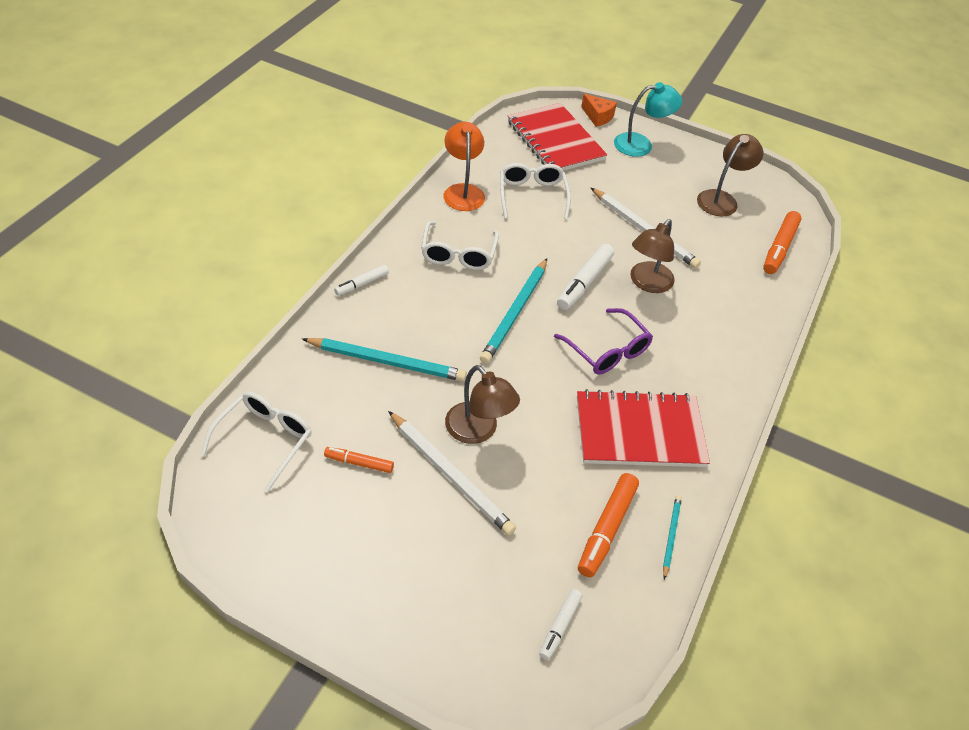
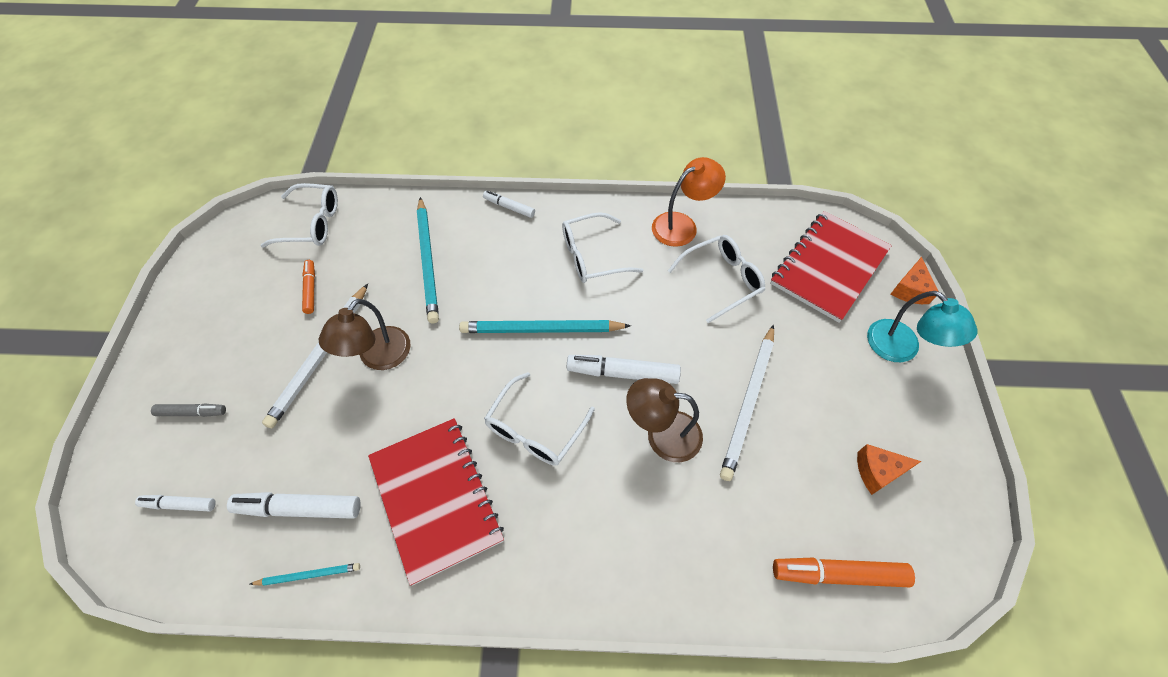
camera: 70 degrees right, 10 degrees up
(457, 599) = (192, 412): none -> grey marker
(606, 529) = (299, 508): orange marker -> white marker
(607, 351) = (535, 429): purple glasses -> white glasses
(721, 199) = (877, 471): brown lamp -> orange cheese

